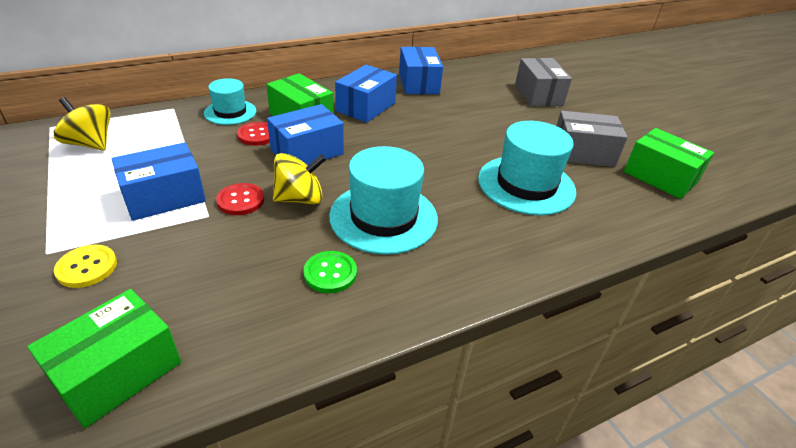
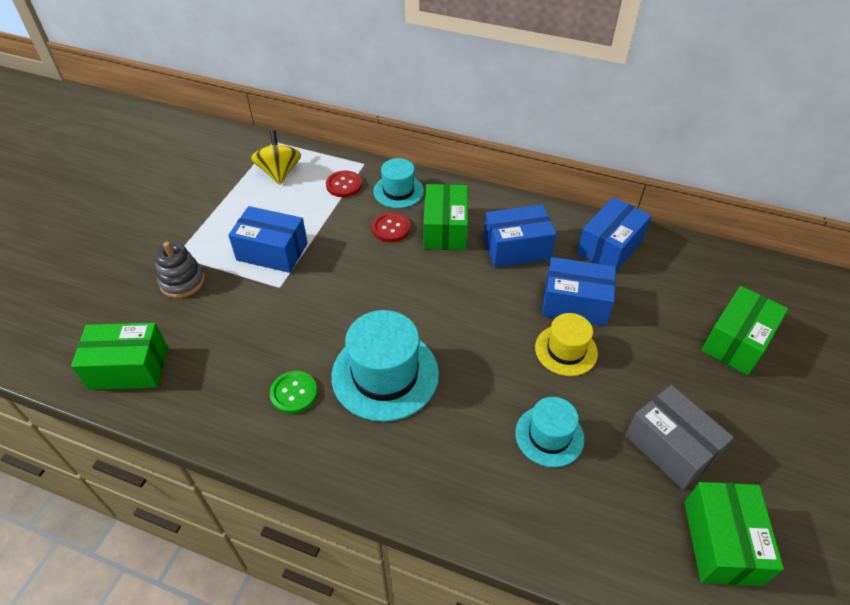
camera: 50 degrees right, 10 degrees up
(87, 267) = (182, 281): yellow button -> grey stacking toy
(240, 200) = (311, 287): red button -> red button (344, 185)
(300, 198) = (349, 313): yellow spinning top -> none
(307, 152) = (407, 270): blue box -> blue box (575, 303)
(470, 140) = (566, 350): none -> yellow hat
(526, 185) = (549, 435): turquoise hat -> turquoise hat, size x0.60
(538, 95) = (736, 342): grey box -> green box

